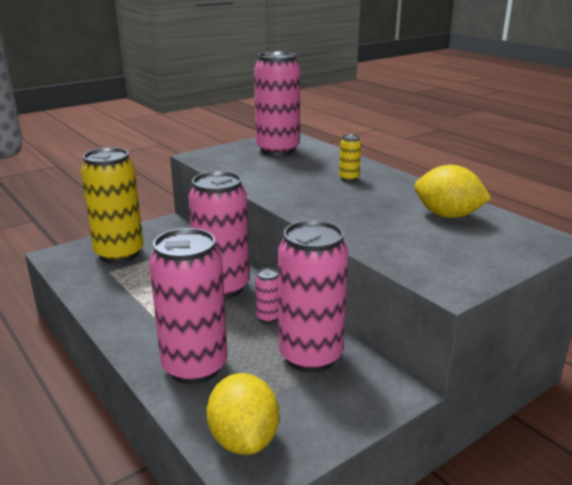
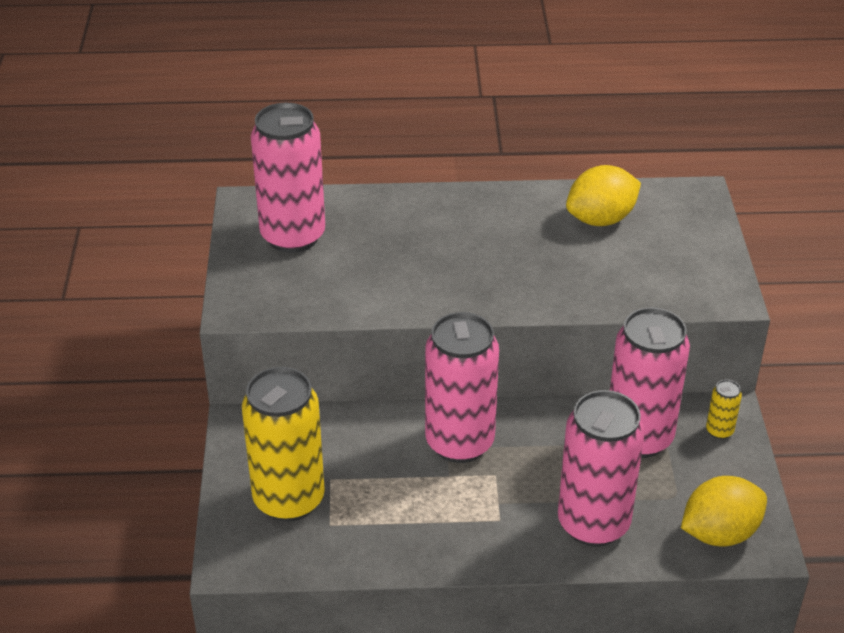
camera: 55 degrees left, 15 degrees up
(244, 439) = (719, 533): yellow lemon -> yellow lemon turned 45 degrees counterclockwise
(268, 317) = (550, 435): pink can -> none
(349, 178) = (445, 229): yellow can -> yellow can (719, 431)

